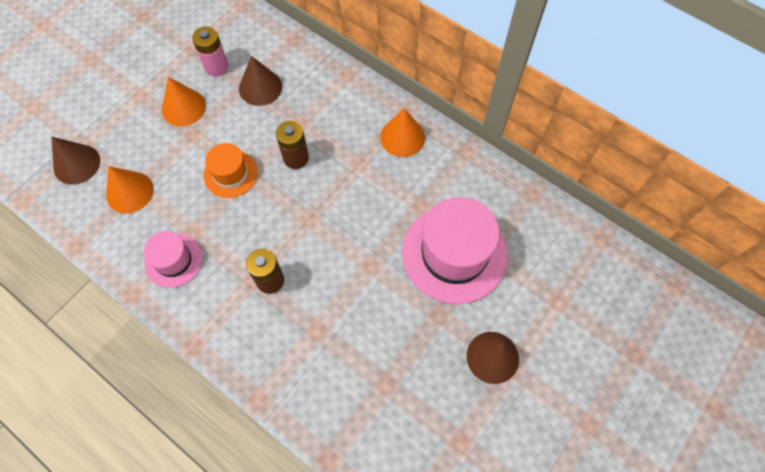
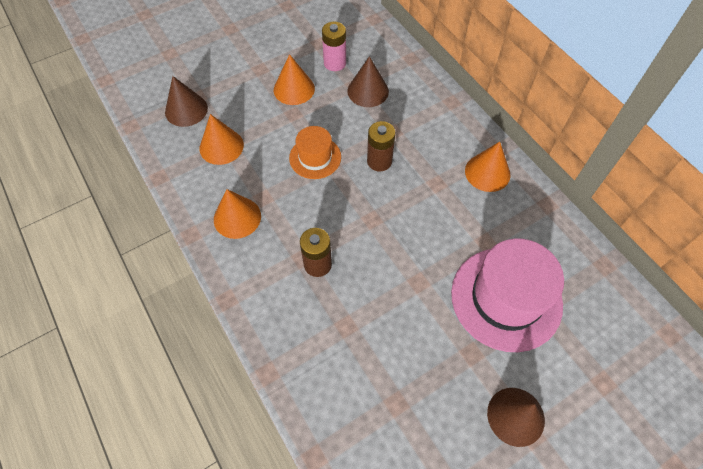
camera: 20 degrees right, 5 degrees down
(173, 260) = (237, 217): pink hat -> orange cone

